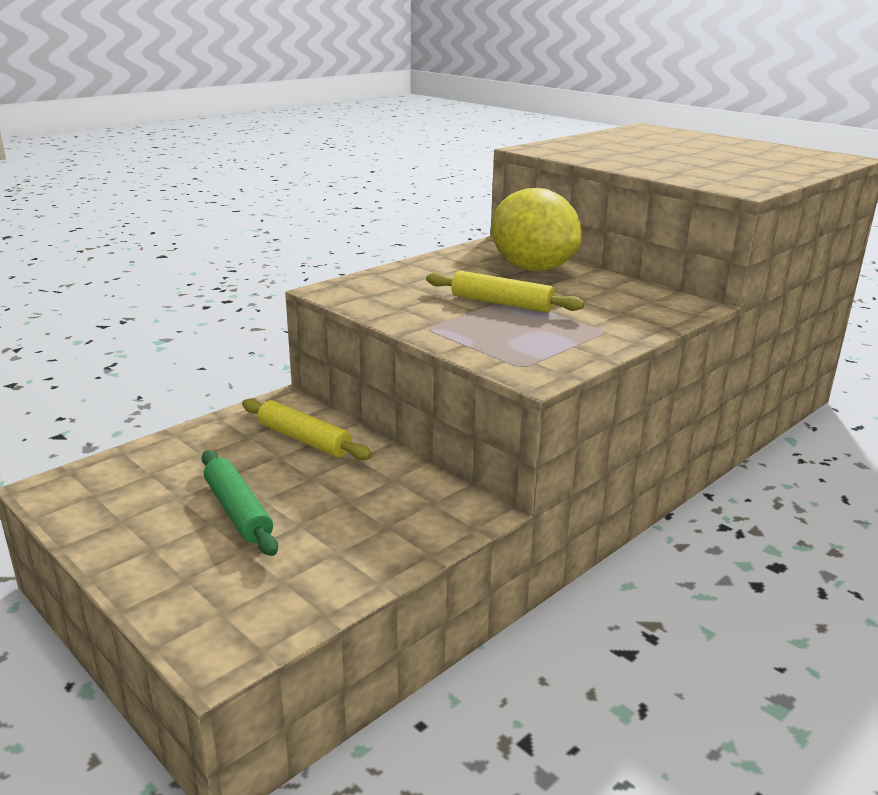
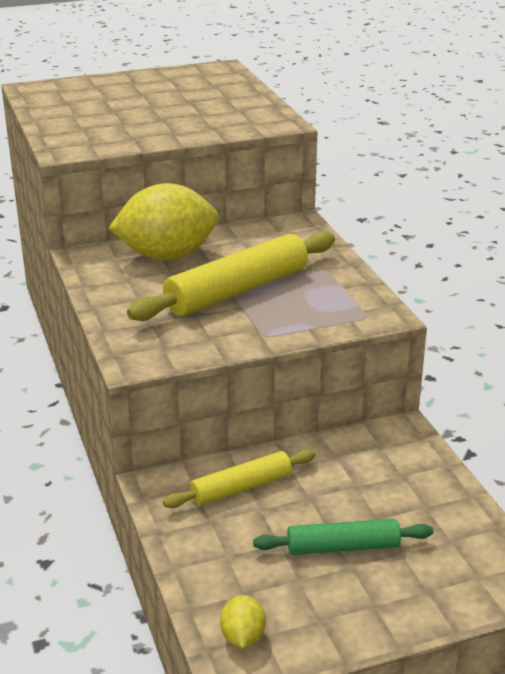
camera: 65 degrees left, 5 degrees up
(88, 484) = (242, 637): none -> yellow lemon
(501, 303) = (237, 291): yellow rolling pin -> yellow rolling pin, size x1.69

